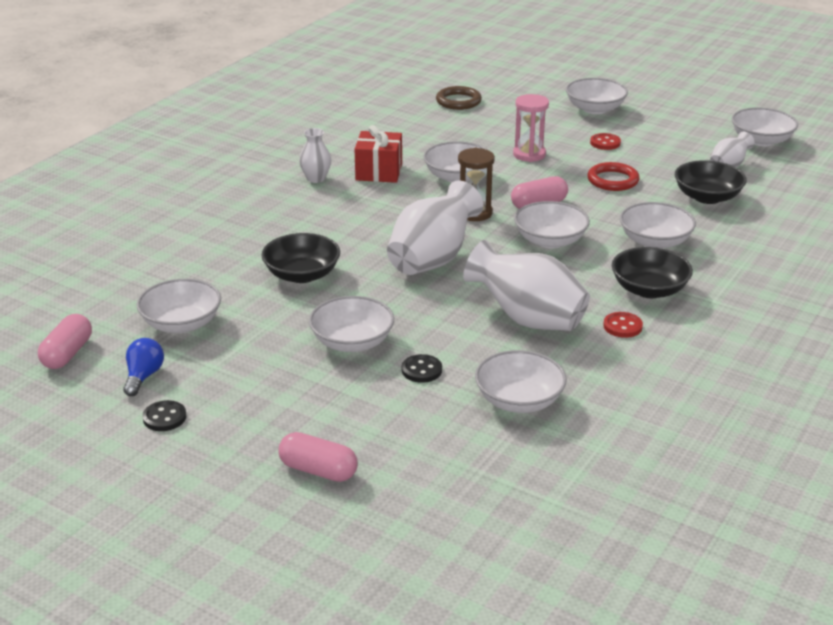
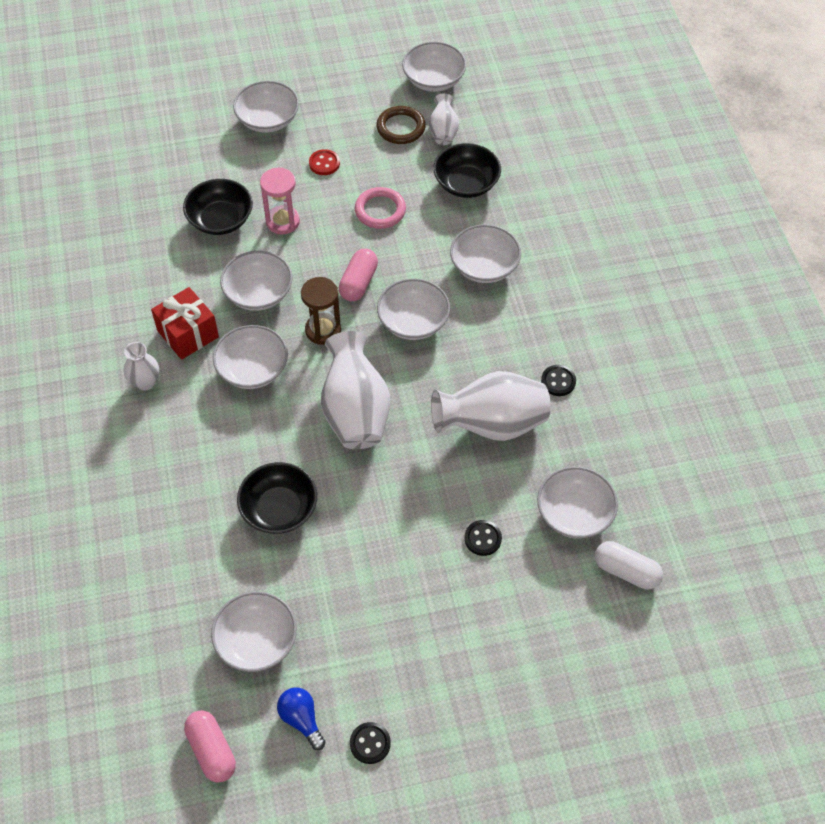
camera: 45 degrees left, 25 degrees up
(318, 470) = (529, 693): pink capsule -> none
(352, 342) = (404, 551): white bowl -> white bowl (252, 369)
(458, 101) = (142, 185): brown ring -> brown ring (401, 128)
(511, 457) = (626, 571): none -> white capsule
(613, 180) = (380, 210): red ring -> pink ring
(622, 326) = (558, 381): red button -> black button
(649, 290) = (535, 326): black bowl -> black bowl (220, 219)

